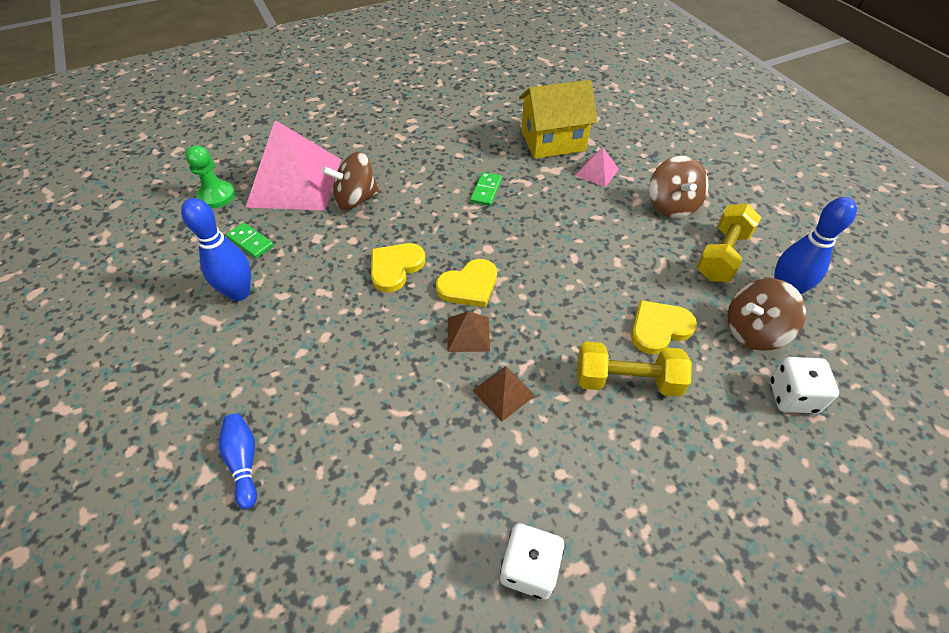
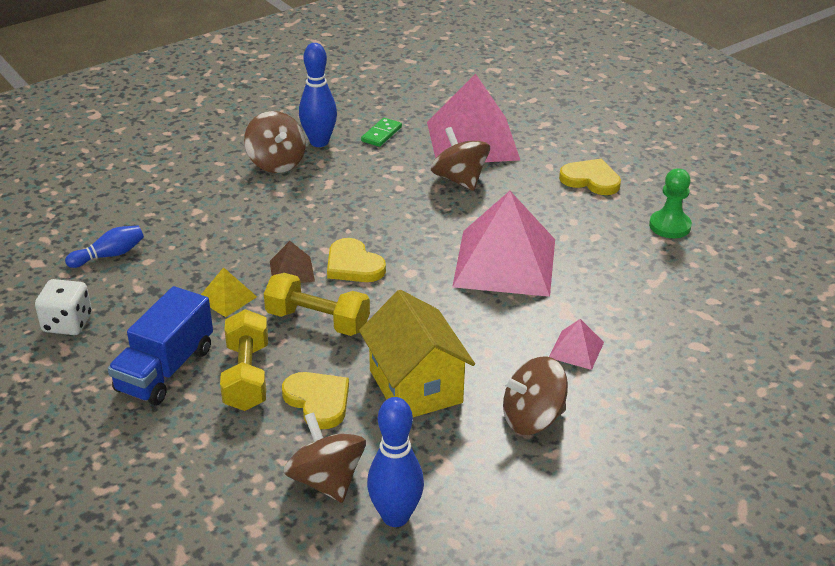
camera: 80 degrees right, 15 degrees down
(216, 196) = (437, 104): green pawn -> green pawn (669, 226)
(244, 462) = (158, 179): blue bowling pin -> blue bowling pin (109, 255)
(263, 334) = (276, 163): none -> brown spinning top
(395, 267) = (368, 218): yellow heart -> yellow heart (591, 180)
(486, 190) = (504, 262): green domino -> pink pyramid
(503, 392) = (227, 298): brown pyramid -> yellow pyramid
(553, 141) = (626, 308): yellow house -> yellow house (415, 386)
(616, 453) = (165, 369): none -> blue truck
(722, 255) = (449, 462): yellow dumbbell -> yellow dumbbell (317, 321)
(792, 396) = (236, 504): white dice -> none

